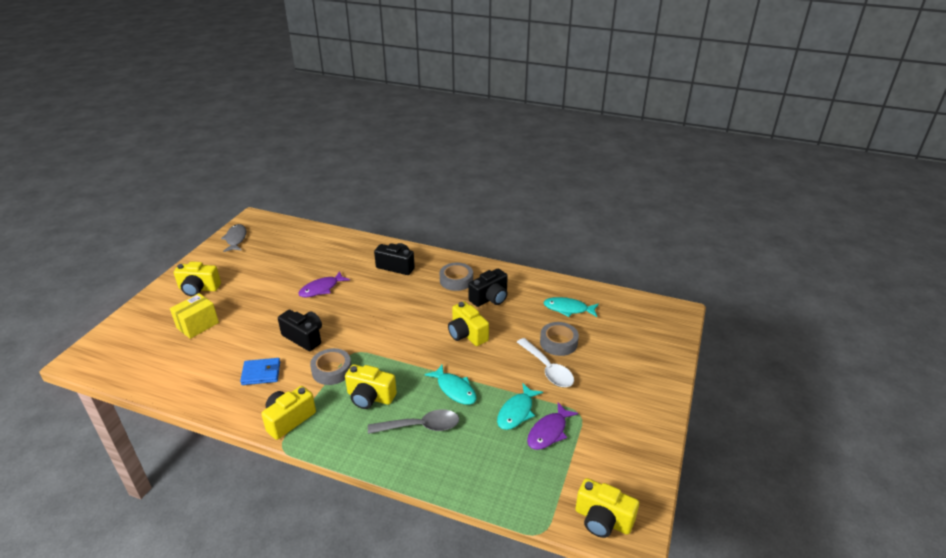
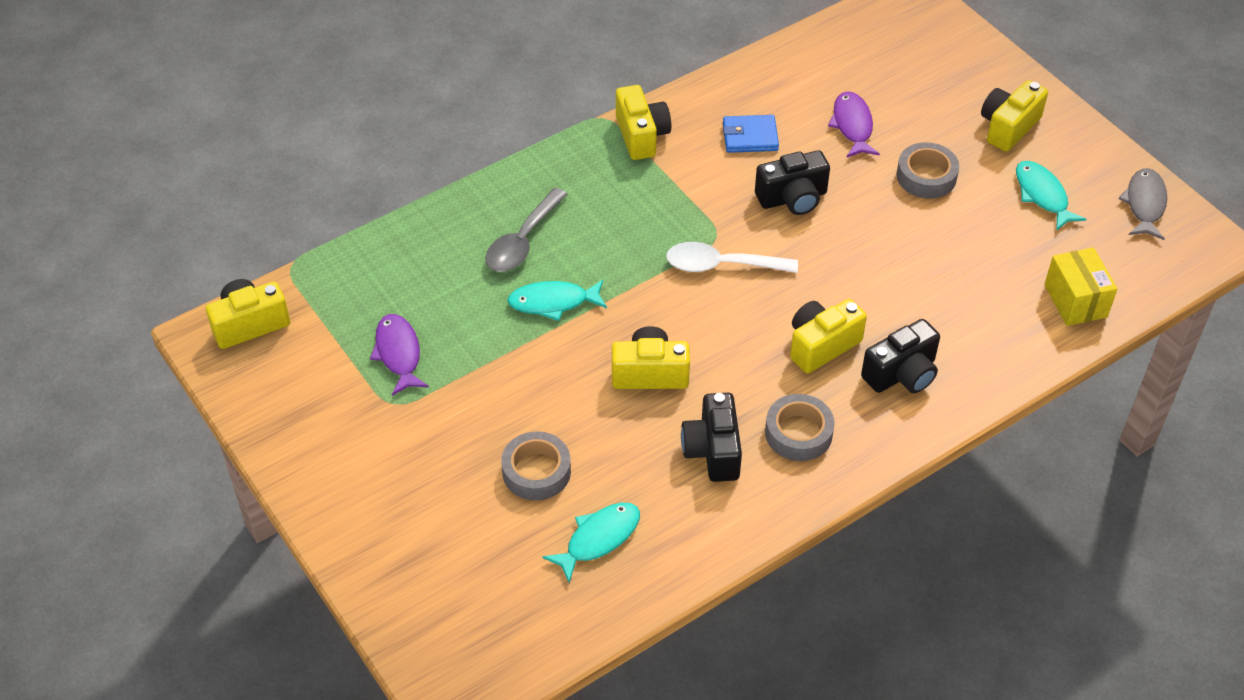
camera: 125 degrees right, 15 degrees up
(197, 325) = (909, 106): yellow box -> yellow box (1075, 301)
(236, 239) = (1144, 204): grey fish -> grey fish turned 105 degrees counterclockwise
(261, 373) = (750, 137): blue wallet -> blue wallet turned 60 degrees clockwise
(321, 289) = (904, 257): purple fish -> purple fish (852, 125)
(332, 370) = (698, 201): grey tape -> grey tape (926, 176)
(370, 397) = (615, 217): yellow camera -> yellow camera (821, 345)
(517, 412) = (458, 342): turquoise fish -> turquoise fish (1042, 195)
(548, 369) = (498, 422): white spoon -> white spoon (721, 265)

